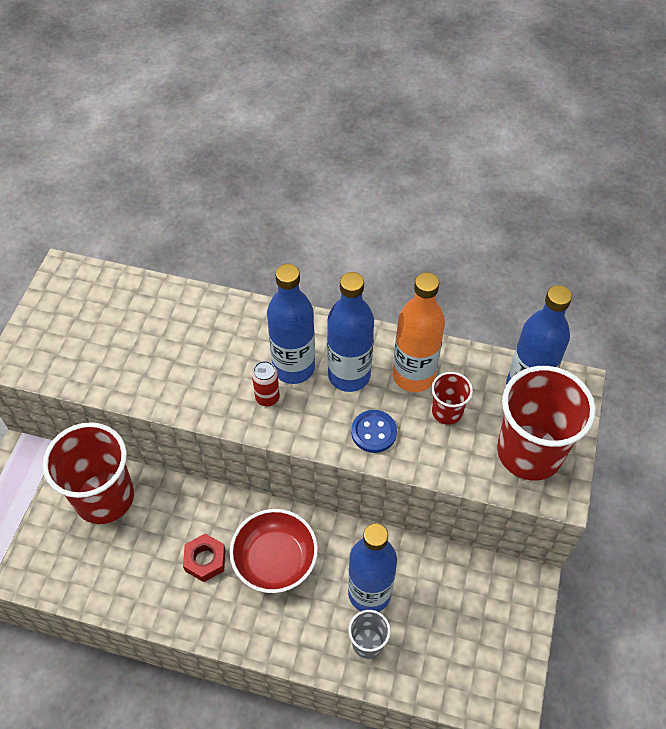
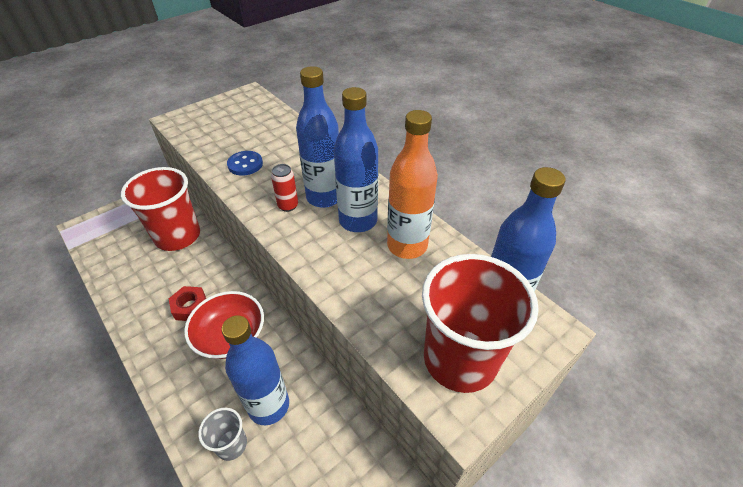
camera: 35 degrees right, 10 degrees down
(374, 432) = (338, 267): blue button -> blue button (245, 164)
(447, 412) = (411, 285): red cup -> none

